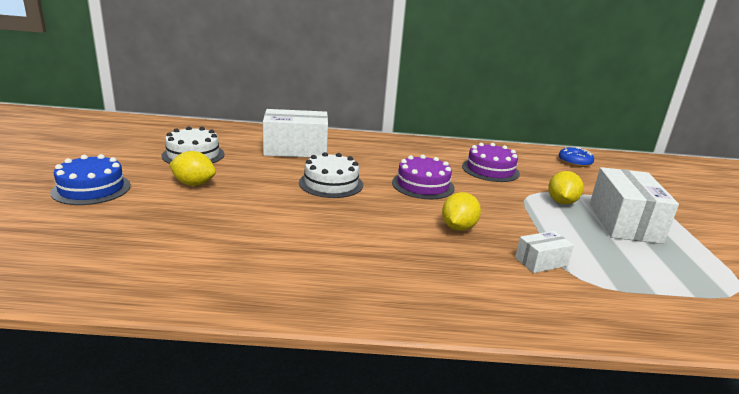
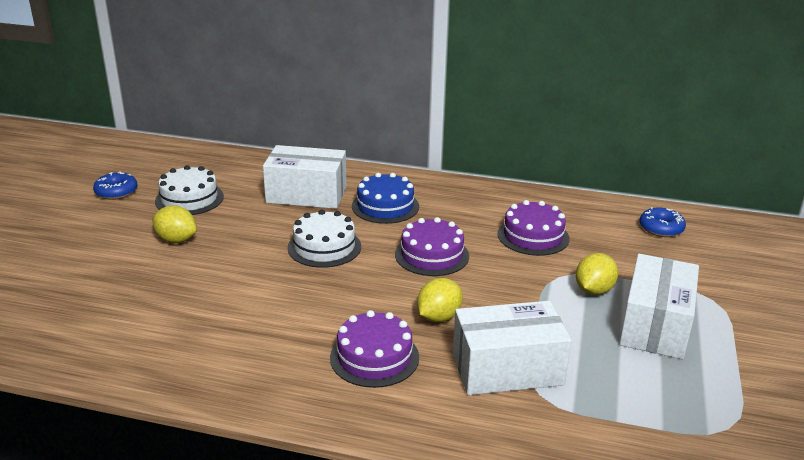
camera: 15 degrees right, 5 degrees up
(91, 189) = (75, 241): blue cake -> blue cake (385, 206)
(121, 152) = (116, 192): none -> blue donut
(424, 262) = (374, 357): none -> purple cake
(541, 262) = (507, 369): white box -> white box, size x2.01

